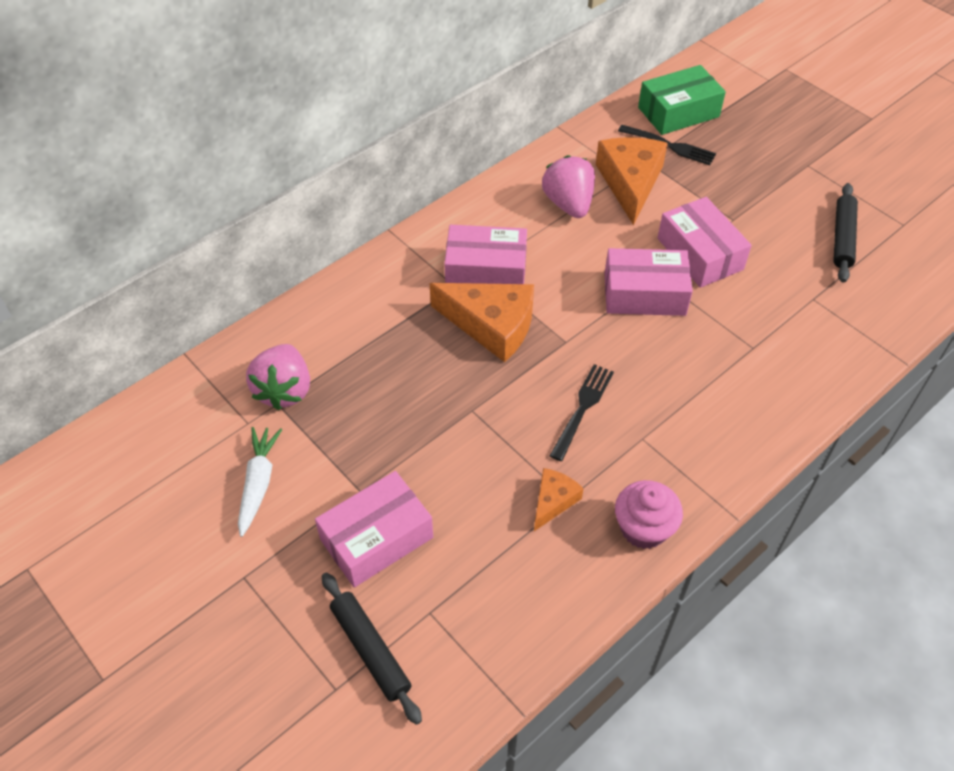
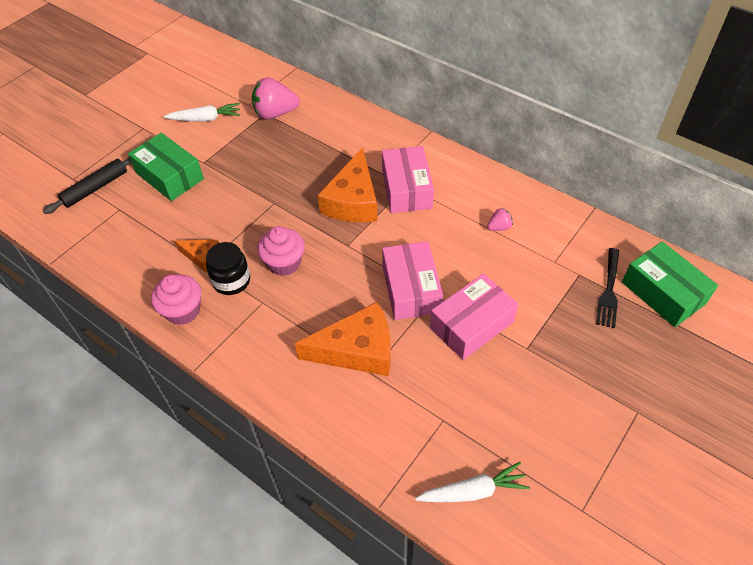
camera: 80 degrees right, 0 degrees up
(377, 538) = (169, 176): pink box -> green box
(568, 204) = (499, 227): pink strawberry -> pink strawberry, size x0.49
(582, 409) = (284, 263): black fork -> pink cupcake
(602, 469) = (231, 281): none -> black jar
(630, 183) = (543, 266): orange cheese -> orange cheese (357, 350)
(842, 238) = (537, 446): black rolling pin -> none
(889, 292) = (473, 491): none -> white carrot

